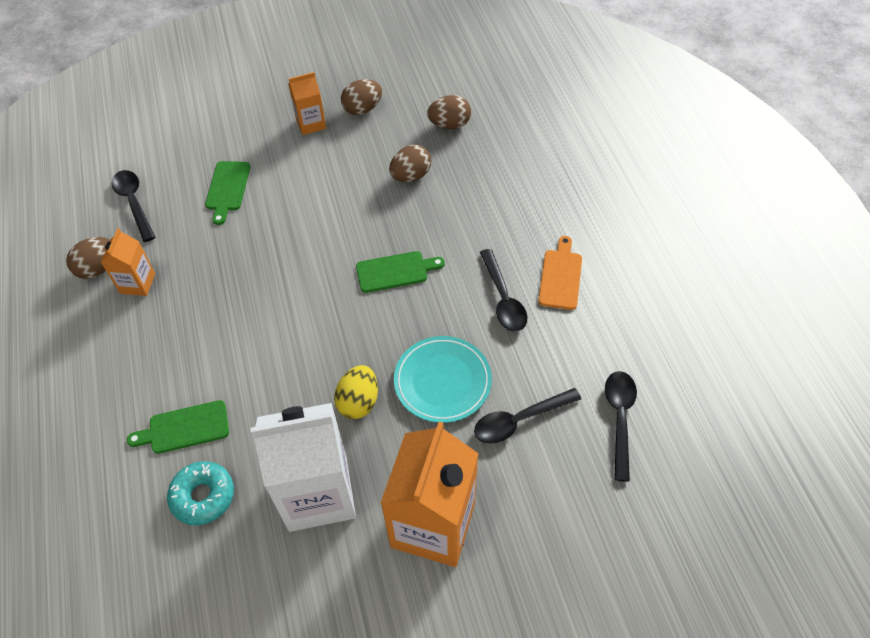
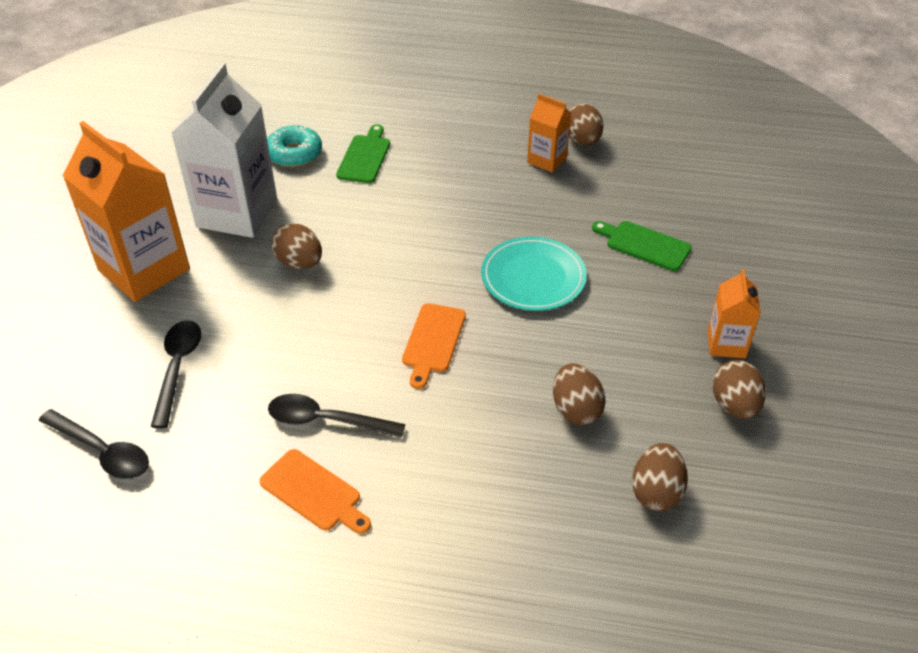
camera: 115 degrees right, 10 degrees down
(134, 203) = (660, 176): black spoon -> none
(358, 402) = (299, 263): yellow egg -> brown egg
(395, 271) = (433, 341): green cutting board -> orange cutting board
(442, 381) = (269, 328): turquoise plate -> turquoise plate (533, 278)

